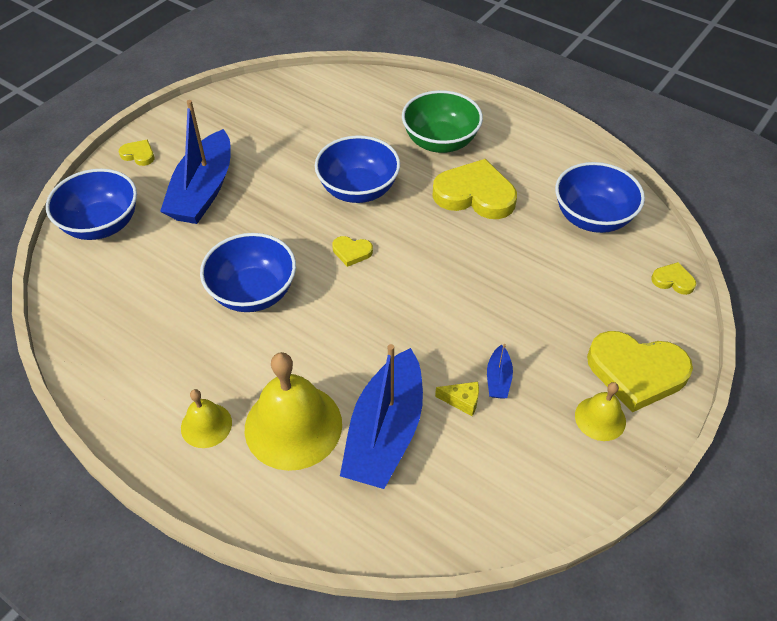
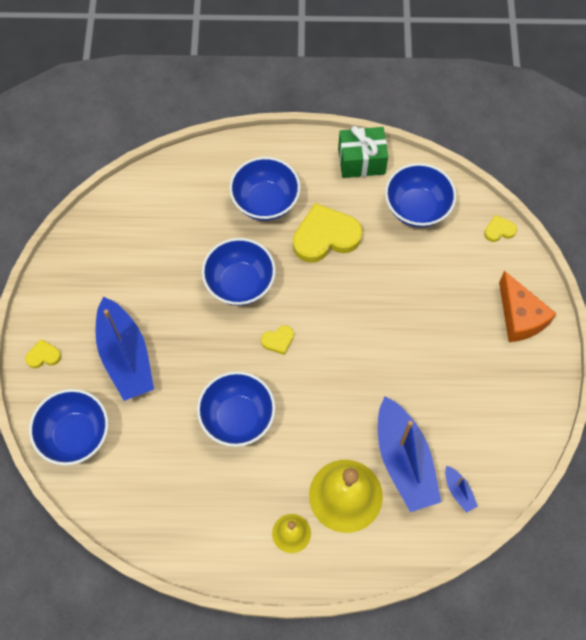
camera: 35 degrees left, 15 degrees up
(440, 142) = (265, 201): green bowl -> blue bowl
(462, 401) = (433, 407): yellow cheese -> none
(498, 378) = (443, 377): blue boat -> blue boat (458, 491)
(564, 155) = (361, 161): none -> green gift
(600, 418) = (520, 365): yellow bell -> none
(636, 372) = (520, 317): yellow heart -> orange cheese

